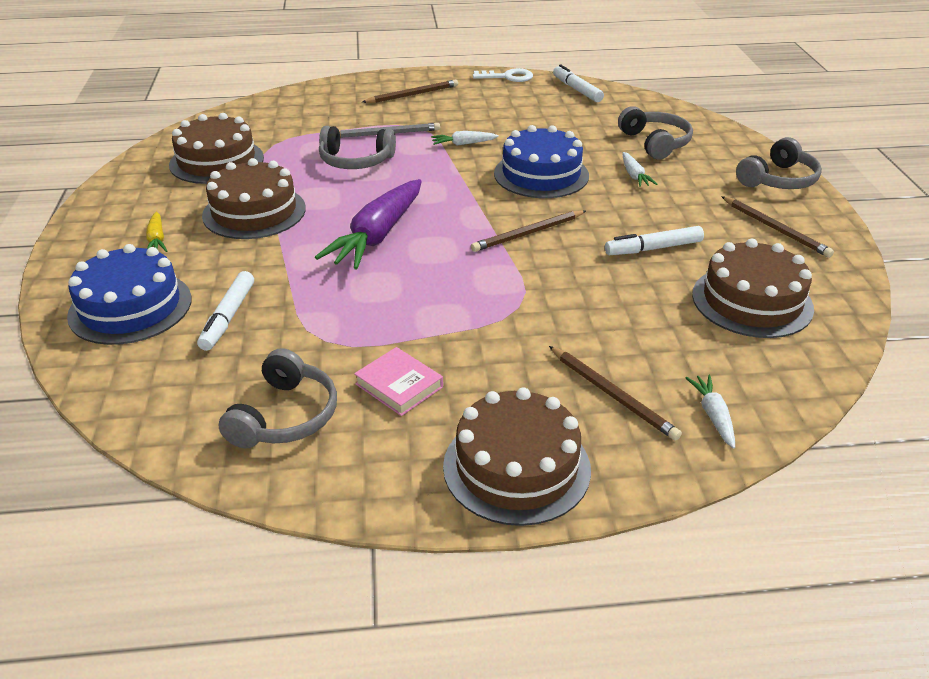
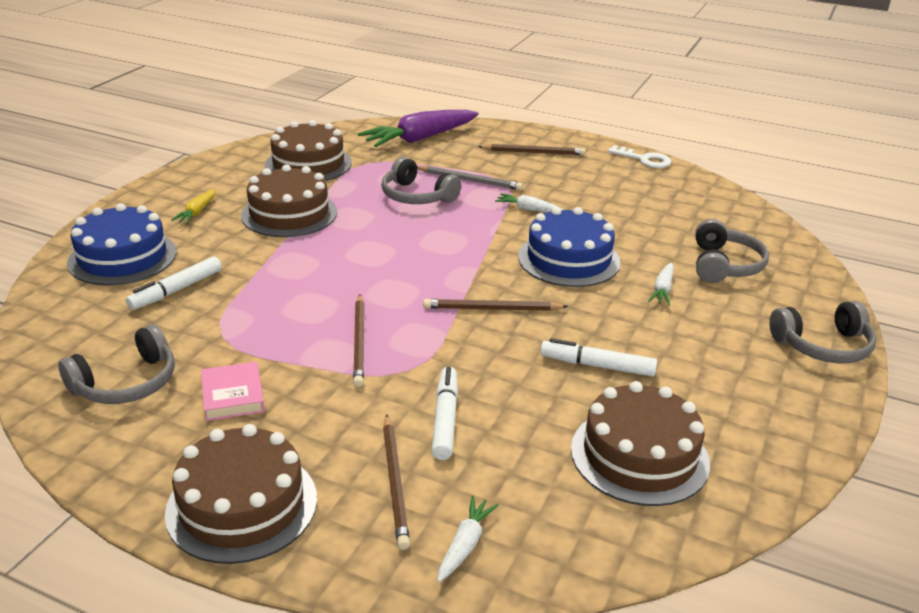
camera: 30 degrees right, 5 degrees down
(377, 236) = (360, 265): purple carrot -> purple carrot (420, 139)
(577, 90) = (701, 190): white marker -> white marker (445, 419)
(775, 229) = (756, 394): brown pencil -> brown pencil (359, 342)

